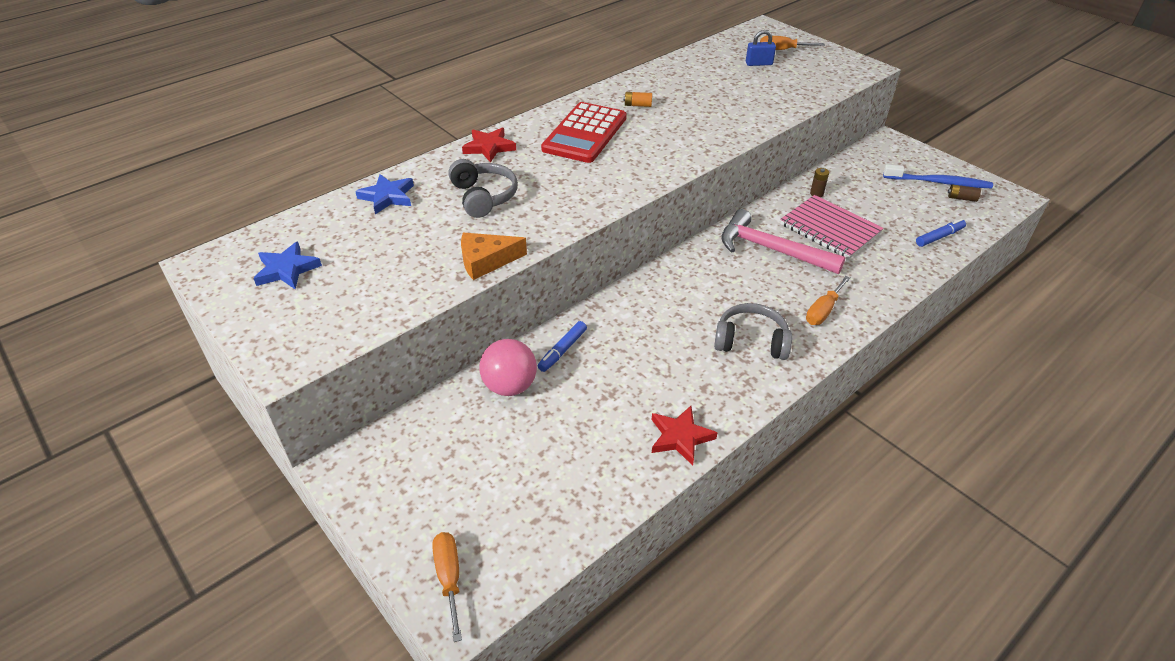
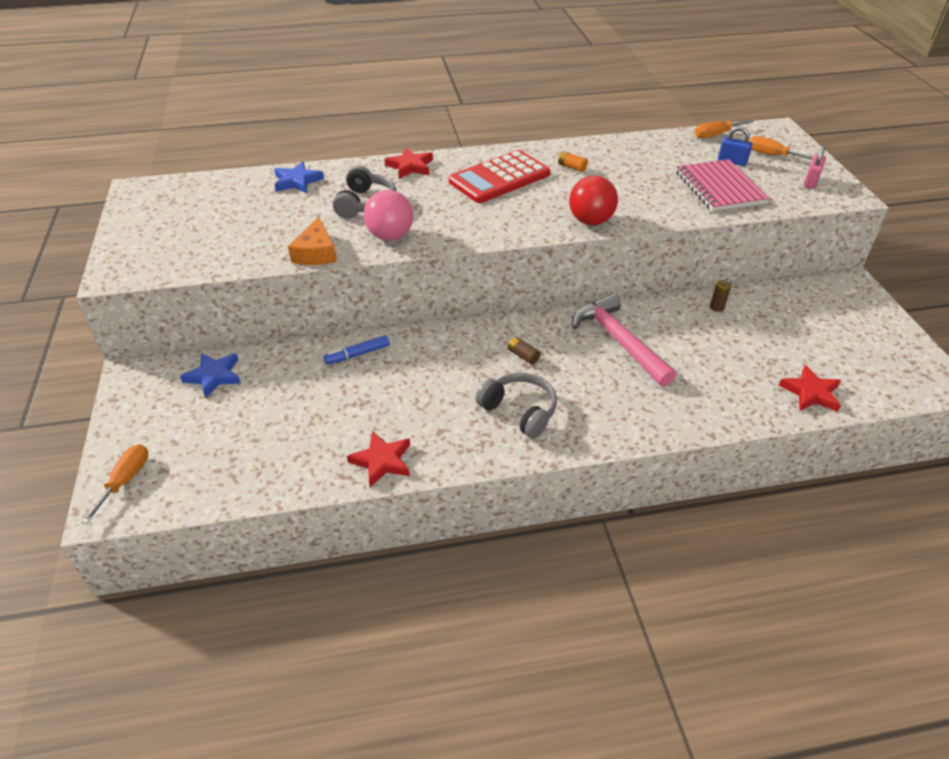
camera: 30 degrees right, 0 degrees up
(287, 269) = (180, 211): blue star -> blue star (214, 376)
(486, 261) = (316, 253): orange cheese -> orange cheese turned 105 degrees counterclockwise
(510, 386) = (293, 365): pink ball -> pink ball (390, 236)
(702, 148) = (590, 221): none -> red ball
(823, 311) = (614, 413): orange screwdriver -> orange screwdriver (716, 135)
(829, 229) = (697, 343): pink notebook -> pink notebook (719, 188)
(831, 64) = (811, 182): none -> pink padlock
(939, 182) = (867, 341): blue toothbrush -> none
(939, 237) = (811, 392): blue marker -> red star
(961, 198) = (878, 365): brown battery -> brown battery (523, 356)

